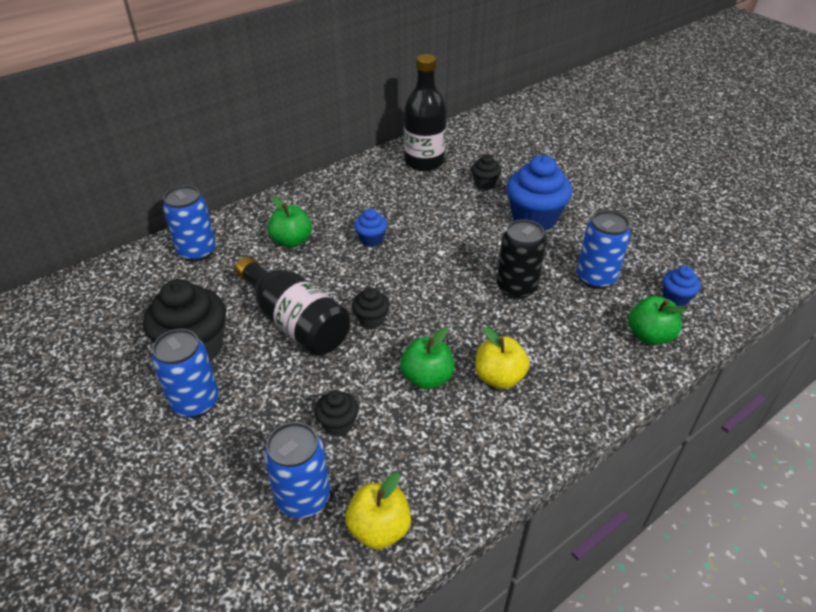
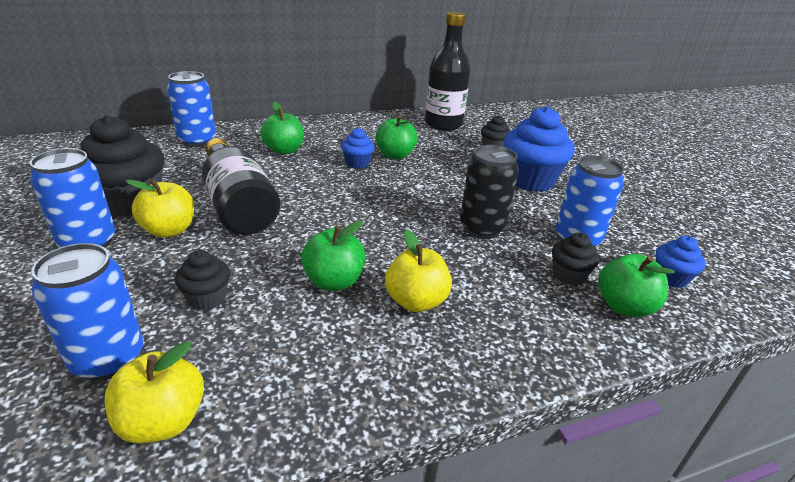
camera: 15 degrees right, 10 degrees down
(255, 368) = (169, 230): none -> yellow apple
(371, 320) = (312, 220): black cupcake -> black cupcake (568, 275)
(400, 219) = (395, 155): none -> green apple

